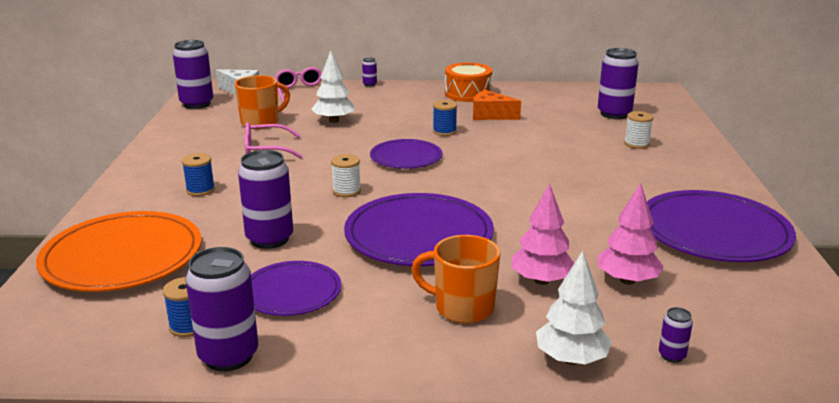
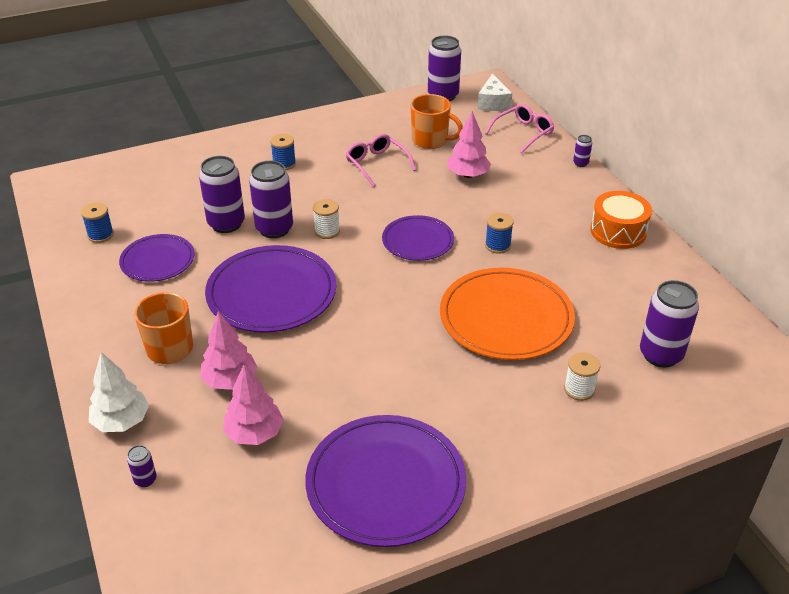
camera: 65 degrees right, 15 degrees up
(122, 257) = (171, 175): orange plate -> orange plate (506, 318)
(228, 356) = (74, 263): purple can -> purple can (274, 229)
(334, 121) = (468, 175): white tree -> pink tree
(490, 115) = (568, 263): orange cheese -> none

